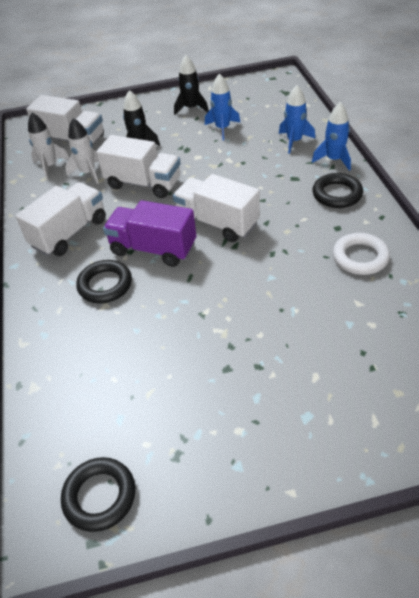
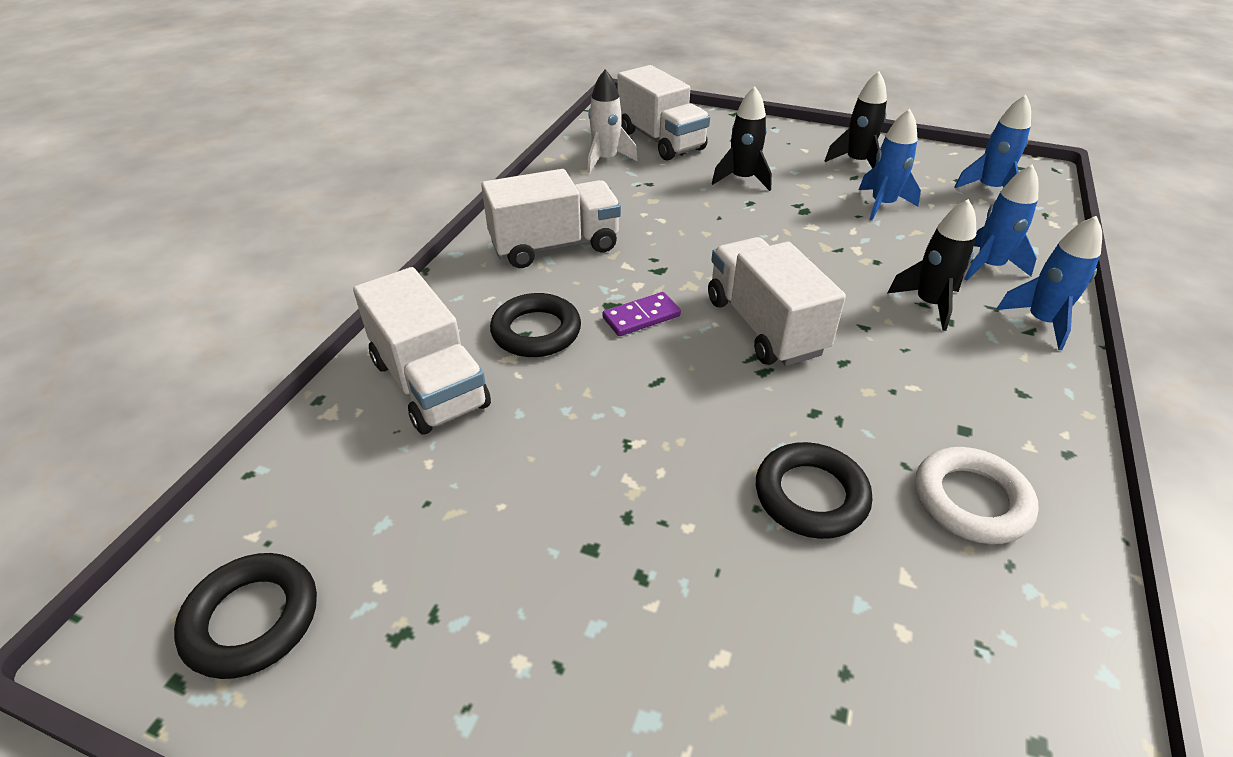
camera: 30 degrees right, 5 degrees down
(88, 173) = (645, 186): white rocket -> none
(143, 184) = (704, 228): white truck -> white truck (429, 384)
(153, 249) = (641, 317): purple truck -> purple domino
(266, 97) = (989, 189): none -> blue rocket
(282, 174) = (929, 304): none -> black rocket
(337, 194) = (1005, 377): black ring -> black ring (810, 495)

